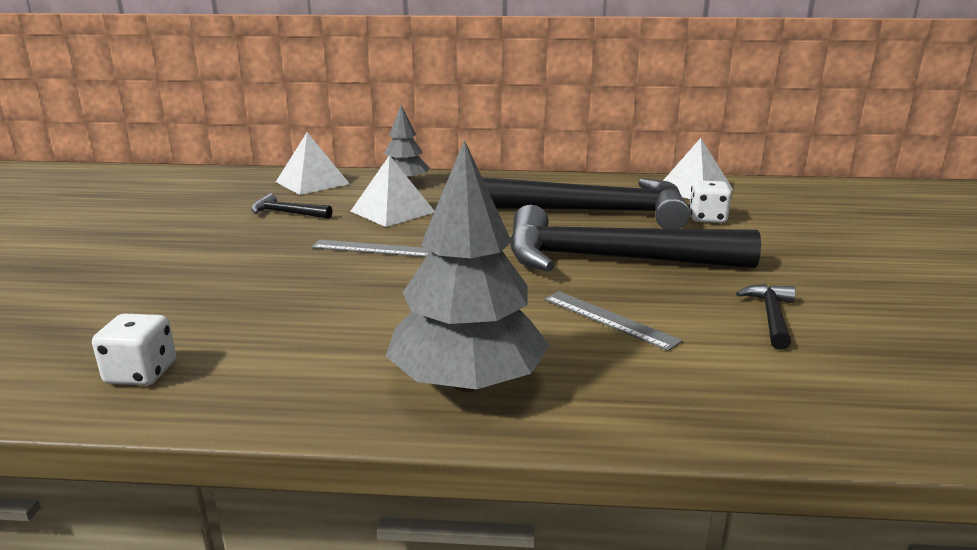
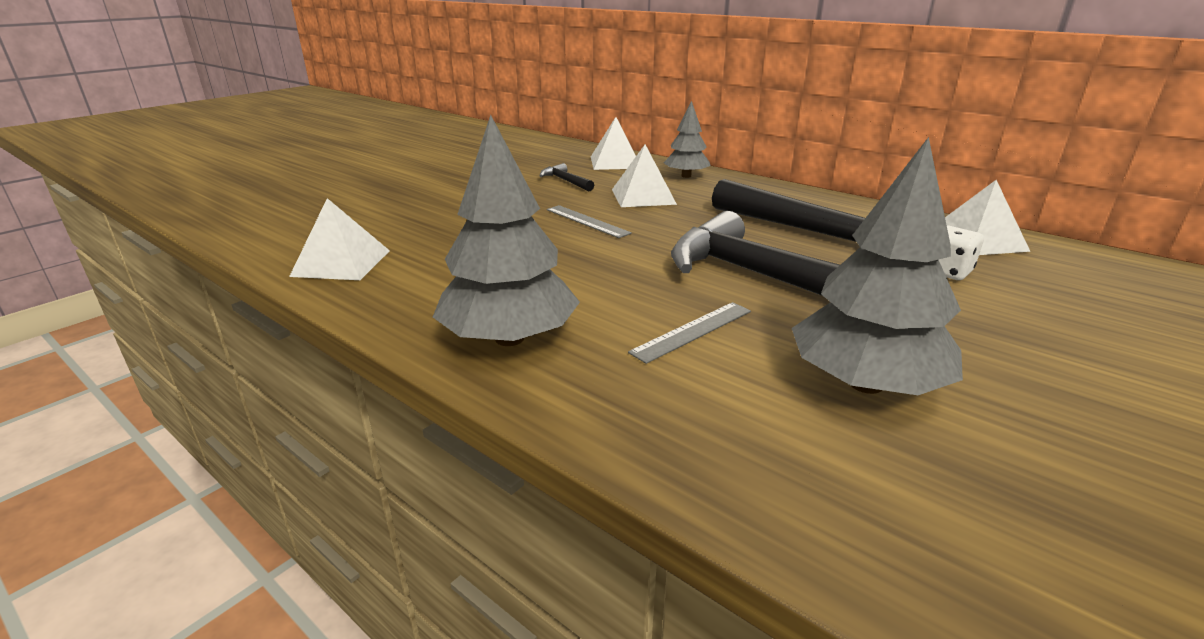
camera: 35 degrees right, 5 degrees up
(141, 373) = (341, 263): white dice -> white pyramid
(609, 319) = (692, 331): grey ruler -> grey ruler turned 60 degrees clockwise
(771, 316) = (866, 384): black hammer -> grey tree

